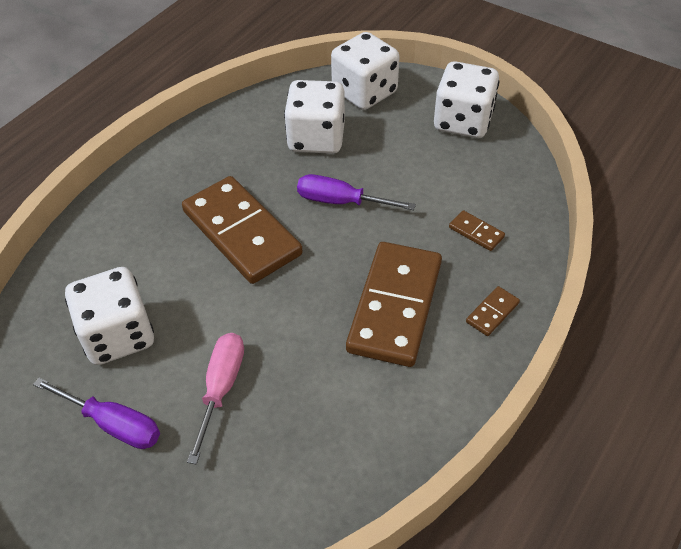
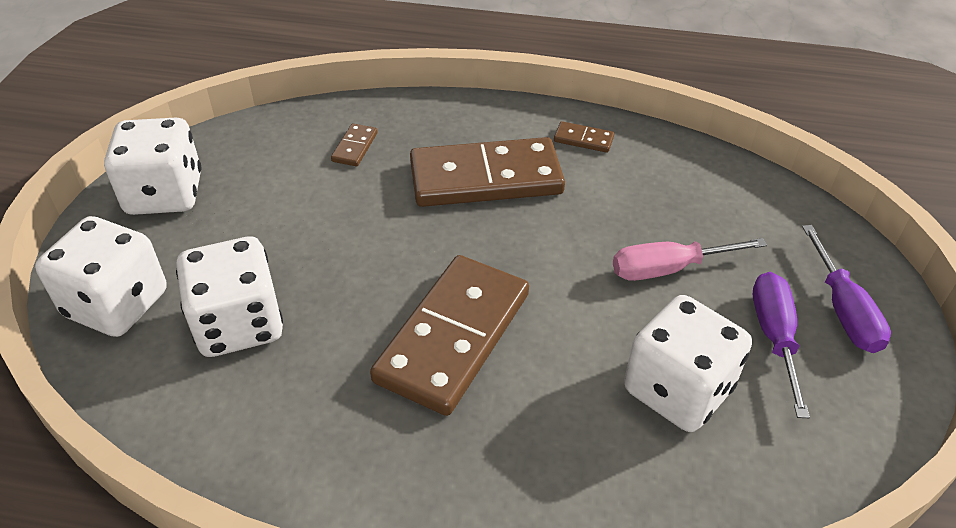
camera: 115 degrees left, 5 degrees down
(341, 202) = (355, 261): purple screwdriver -> purple screwdriver (843, 309)
(492, 312) = (454, 118): brown domino -> brown domino (583, 139)

